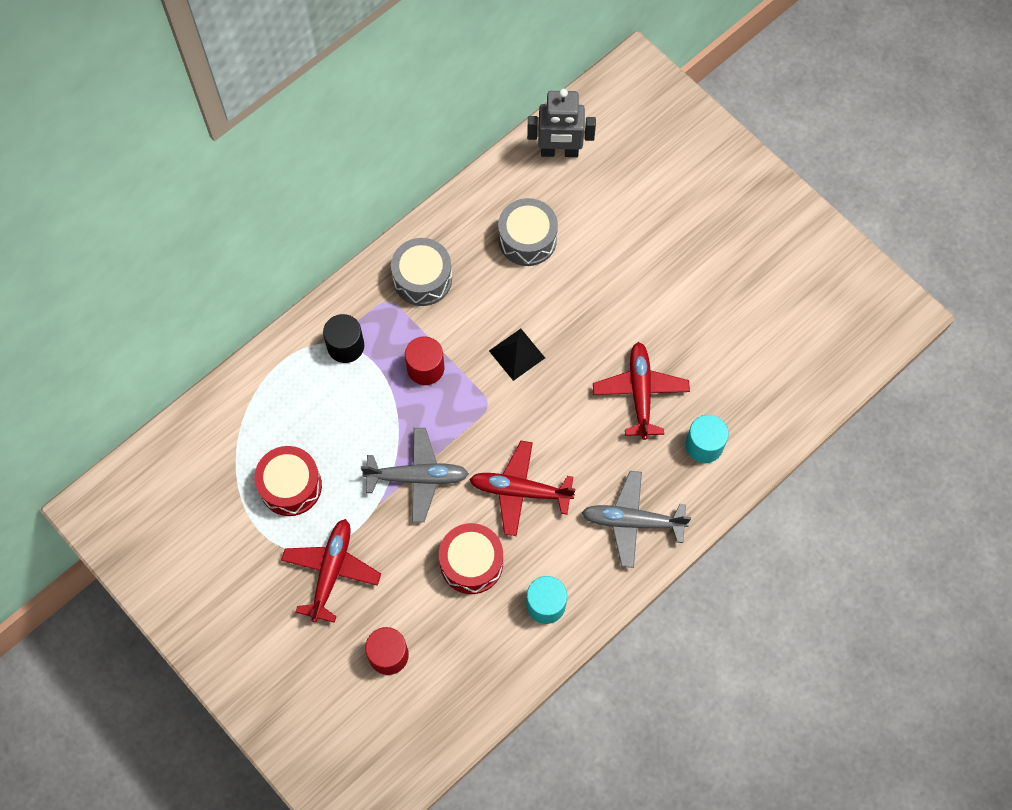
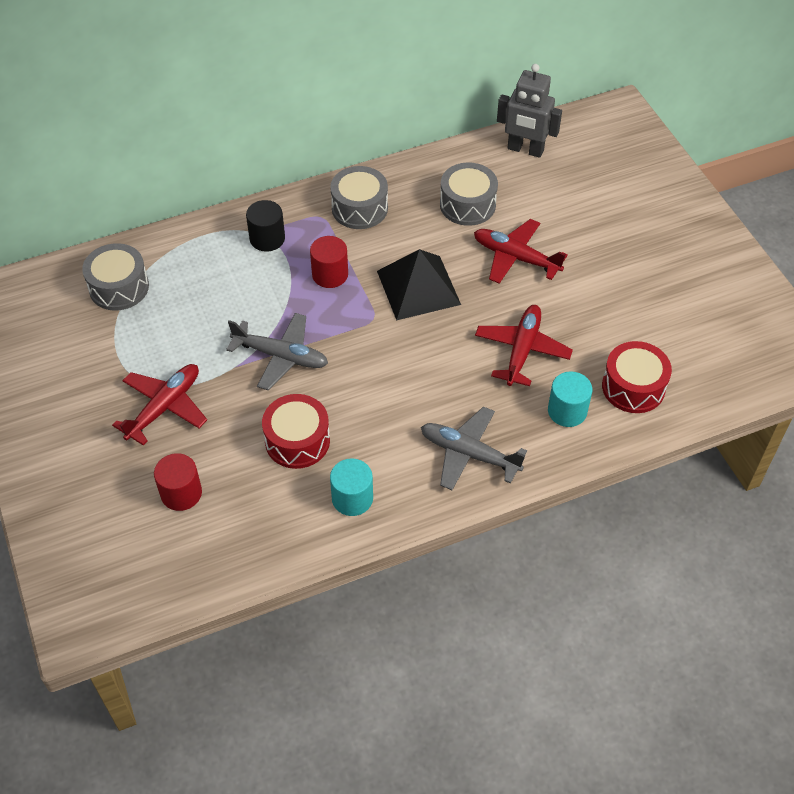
camera: 20 degrees right, 15 degrees down
(223, 453) = (119, 287): none -> grey drum
(290, 486) = (163, 329): red drum -> red drum (633, 387)
(517, 354) = (418, 287): black pyramid -> black pyramid, size x1.69
(520, 491) = (371, 395): red plane -> red plane (515, 257)

